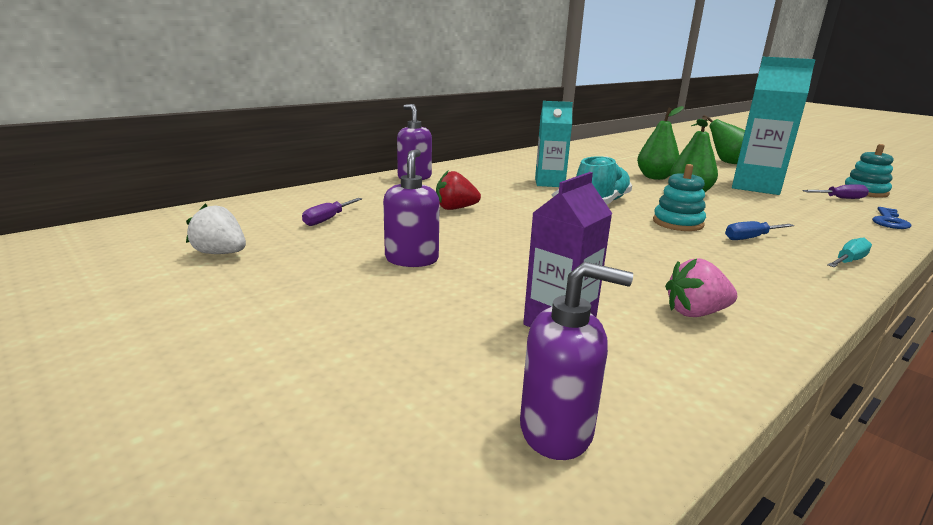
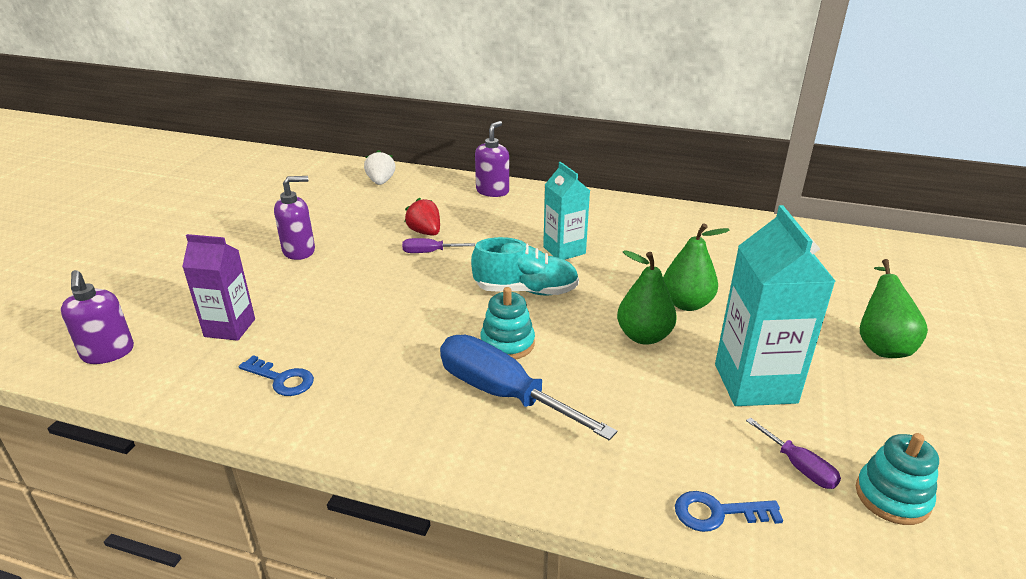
camera: 60 degrees right, 10 degrees up
(220, 253) = (262, 196): white strawberry -> white strawberry (381, 182)
(327, 219) = (349, 200): purple screwdriver -> purple screwdriver (429, 252)
(695, 313) = (281, 379): pink strawberry -> blue key
(750, 238) = (503, 393): blue screwdriver -> blue screwdriver, size x2.13
(848, 261) = (485, 465): turquoise screwdriver -> none

